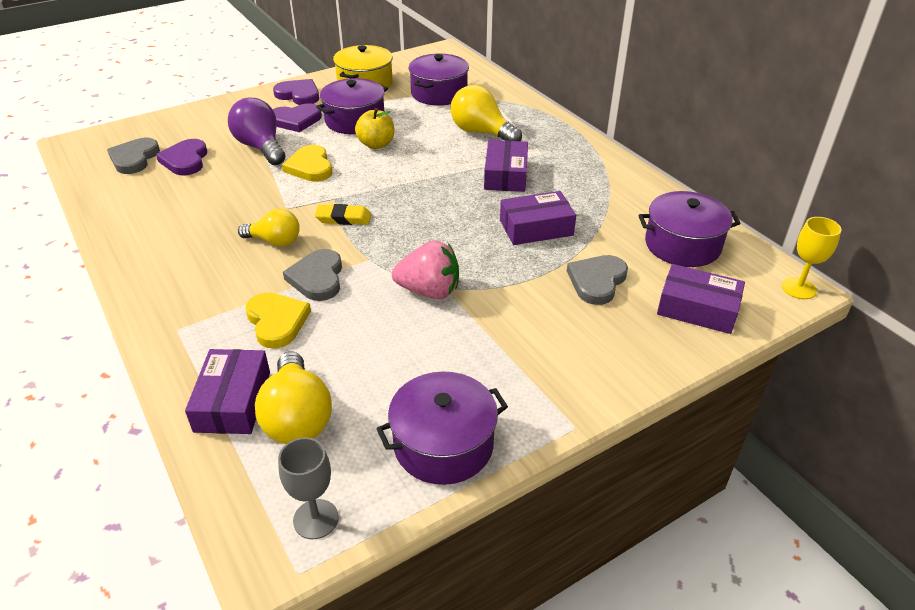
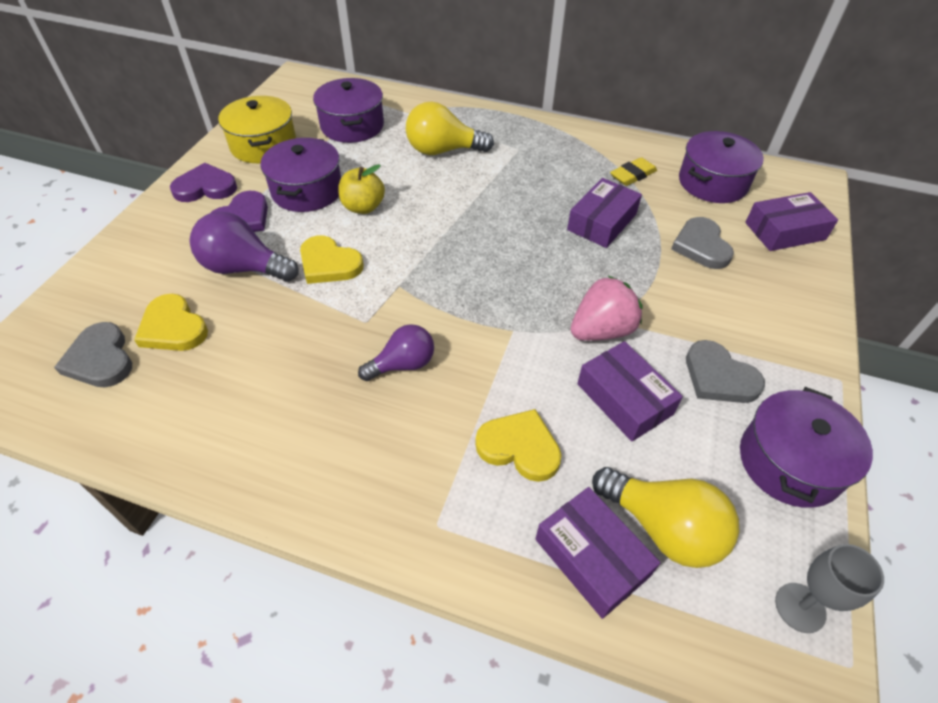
camera: 40 degrees left, 10 degrees up
(185, 160) = (173, 327): purple heart -> yellow heart
(275, 241) = (403, 364): yellow light bulb -> purple light bulb
(317, 278) = (495, 378): grey heart -> grey heart (719, 377)
(343, 218) = (435, 302): yellow eraser -> yellow eraser (633, 175)
(505, 175) = (516, 184): purple box -> purple box (624, 399)
(798, 288) = (815, 180): yellow goblet -> none

